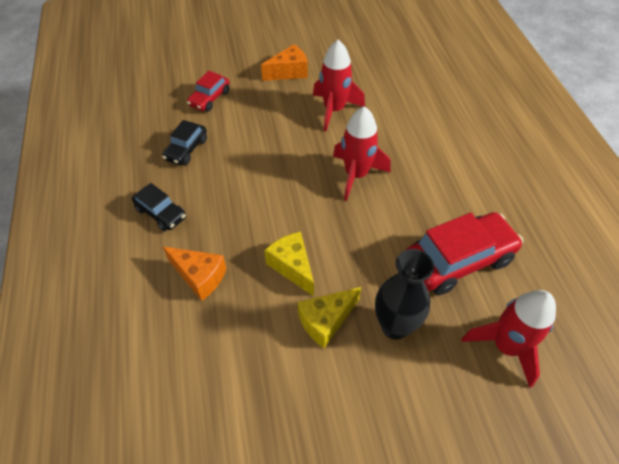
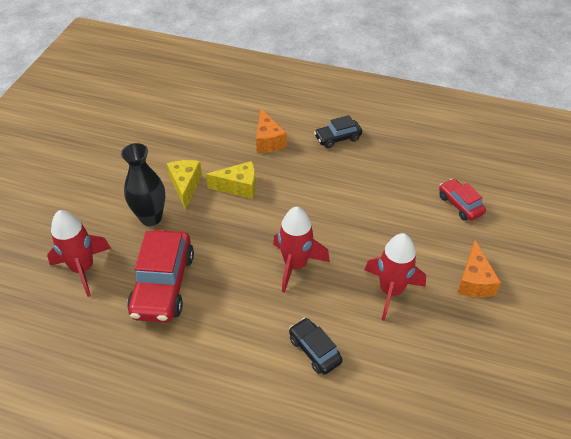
camera: 120 degrees right, 5 degrees down
(186, 149) = (398, 170): black car -> black car (314, 350)
(200, 276) = (268, 141): orange cheese -> orange cheese turned 75 degrees counterclockwise

